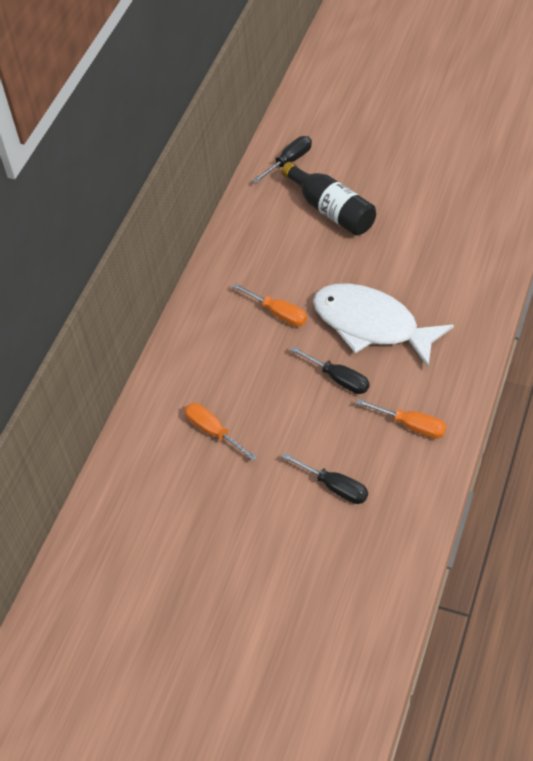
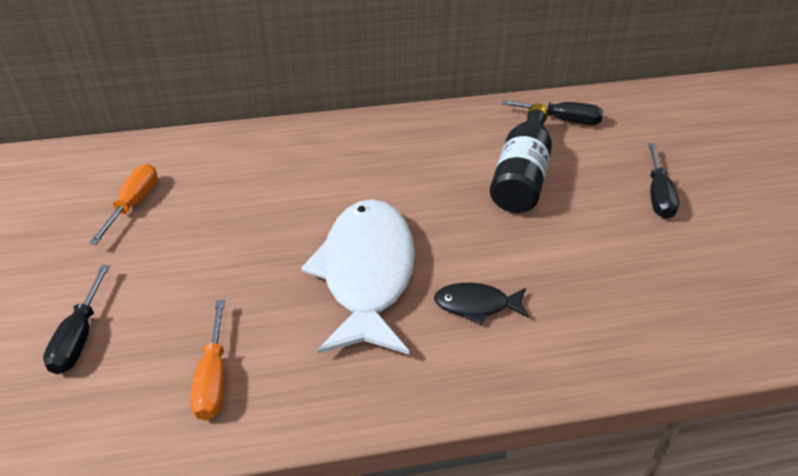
camera: 55 degrees right, 10 degrees down
(278, 313) = (334, 190): orange screwdriver -> none
(338, 379) = (261, 276): black screwdriver -> black screwdriver (658, 195)
(430, 284) = (476, 305): none -> black fish

